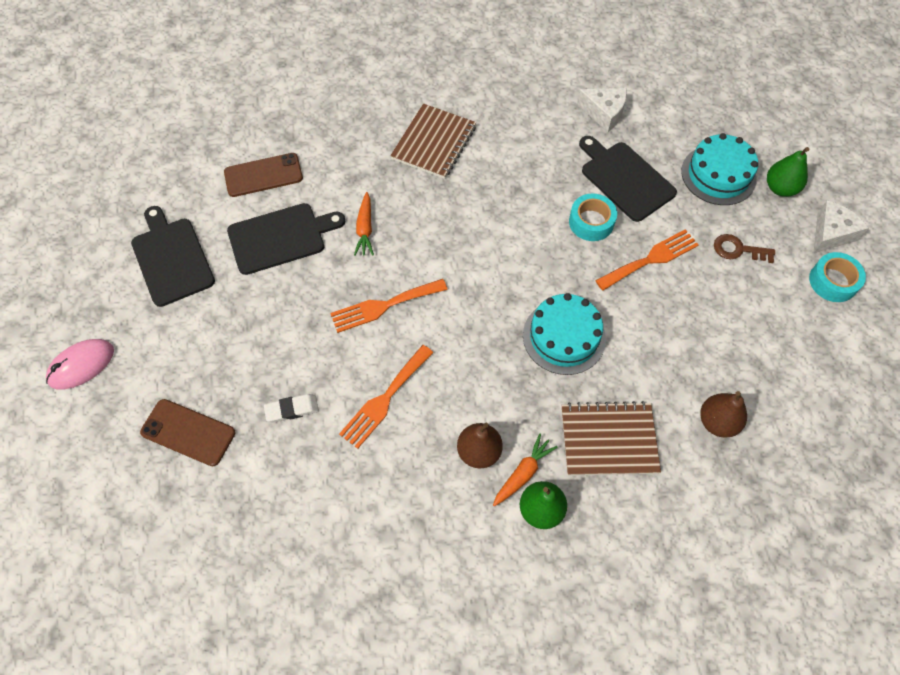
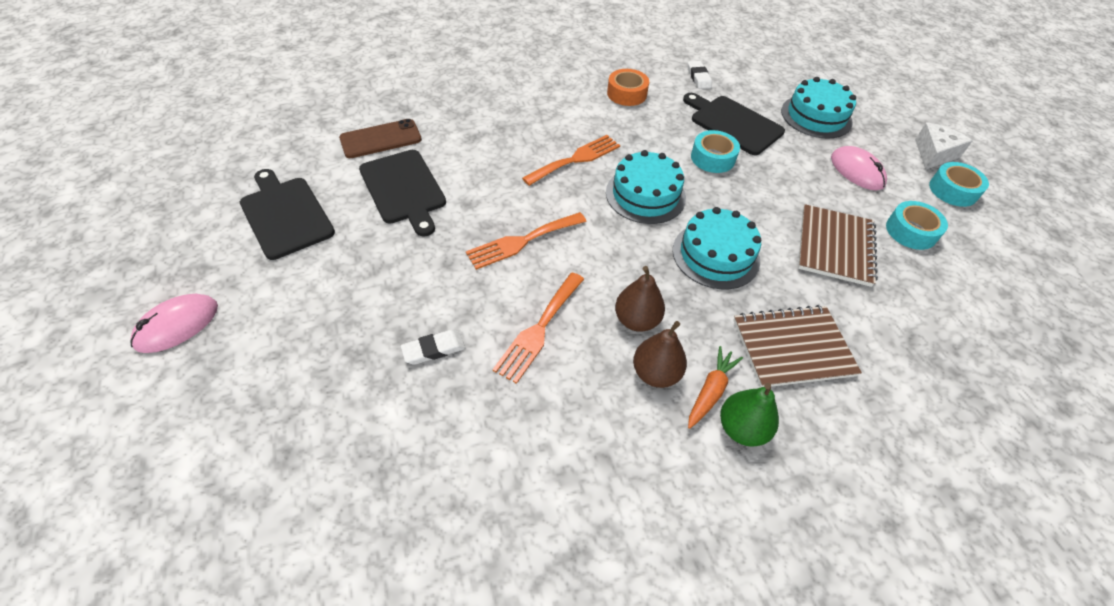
camera: 10 degrees left, 10 degrees down
(188, 432) = (310, 385): brown phone -> none
(280, 237) = (404, 189): black cutting board -> black cutting board turned 90 degrees clockwise
(365, 229) = (491, 176): orange carrot -> none
(434, 143) = (547, 106): brown notebook -> brown notebook (835, 247)
(512, 262) = (645, 195): none -> turquoise cake
(520, 131) = (626, 94): none -> orange tape
(604, 113) = (698, 77): white cheese -> white eraser
(651, 259) = (779, 183): orange fork -> orange fork (576, 159)
(717, 422) = (897, 320): brown pear -> brown pear (636, 320)
(738, 250) = (857, 171): brown key -> pink mouse
(768, 327) = (911, 231): none -> turquoise tape
(780, 188) = (874, 123): green pear -> none

